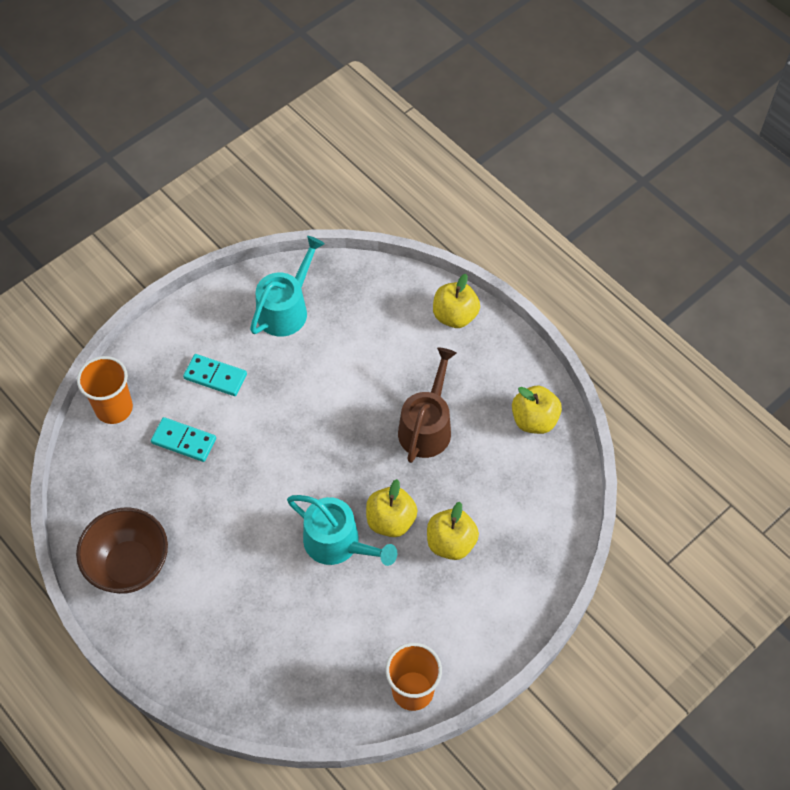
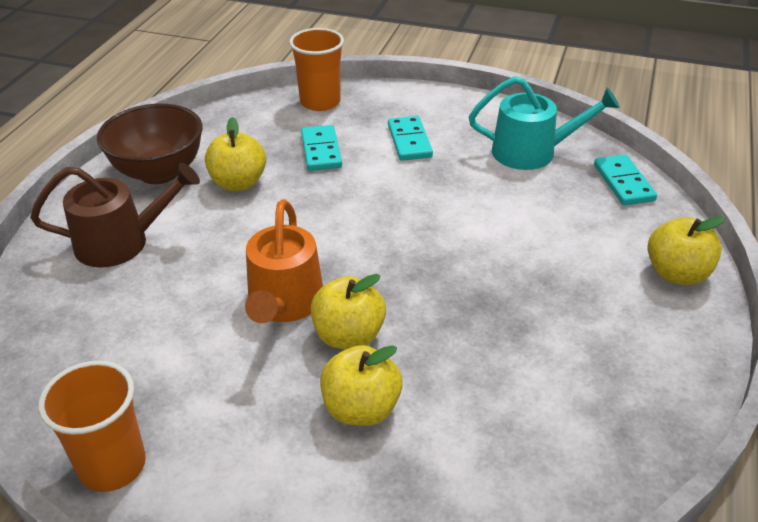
camera: 60 degrees right, 20 degrees down
(337, 543) = (284, 303): turquoise watering can -> orange watering can
(357, 280) = (623, 183): none -> turquoise domino
(427, 427) = (504, 313): brown watering can -> brown watering can (121, 242)
(534, 420) = (622, 417): yellow apple -> yellow apple (238, 183)

